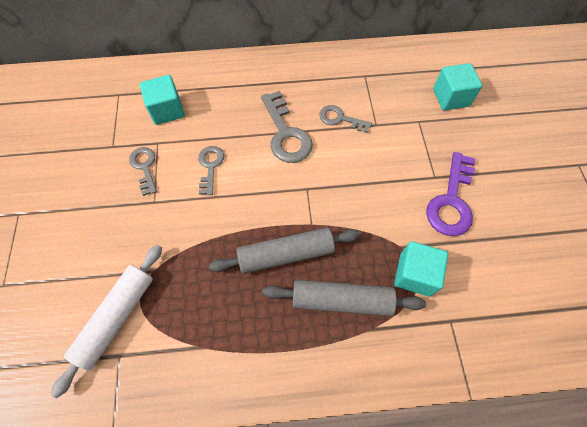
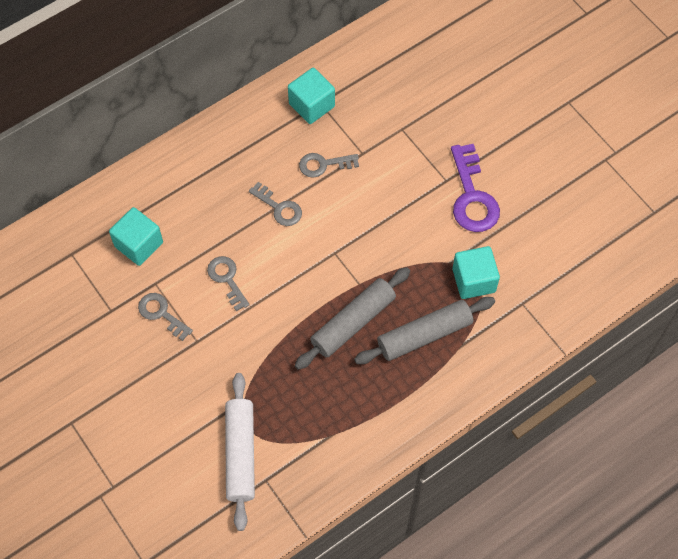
camera: 30 degrees left, 0 degrees up
(286, 134) = (279, 208): grey key -> grey key, size x0.61
(450, 98) = (419, 87): turquoise cube -> turquoise cube (311, 105)

